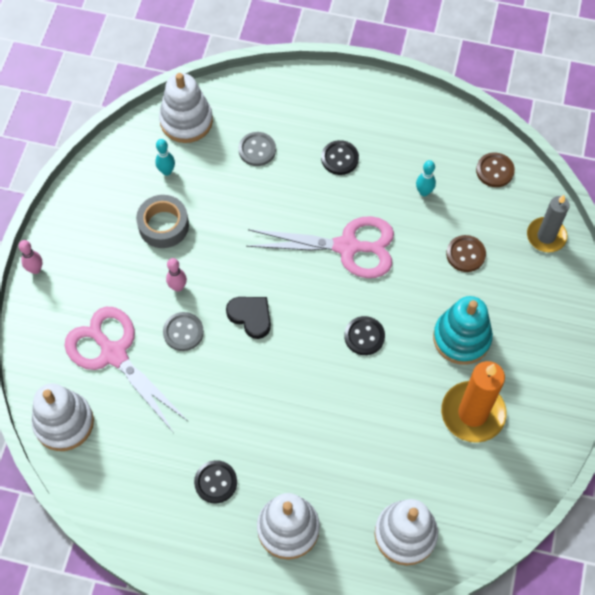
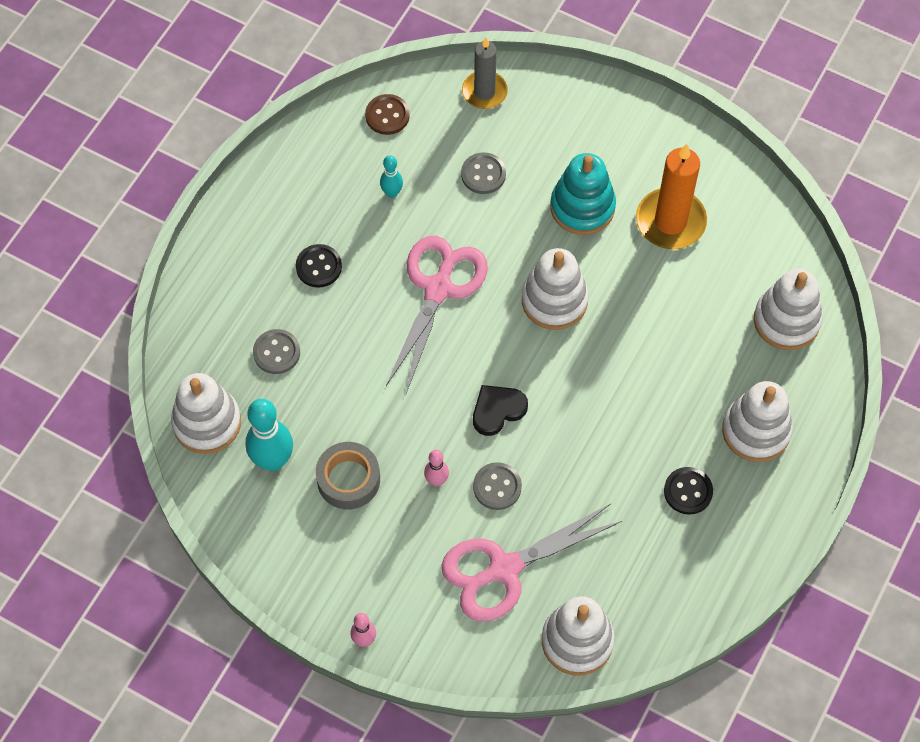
camera: 75 degrees left, 0 degrees up
(167, 171) = (273, 460): turquoise bowling pin -> turquoise bowling pin, size x1.90
(364, 336) = (554, 300): black button -> white stacking toy
(465, 254) = (483, 174): brown button -> grey button

